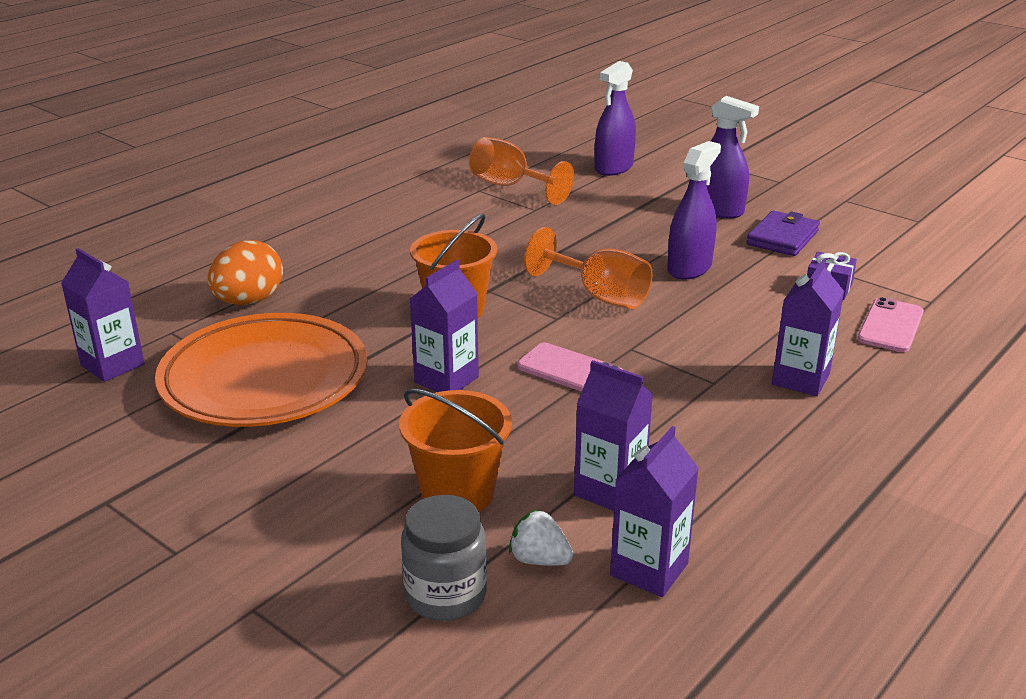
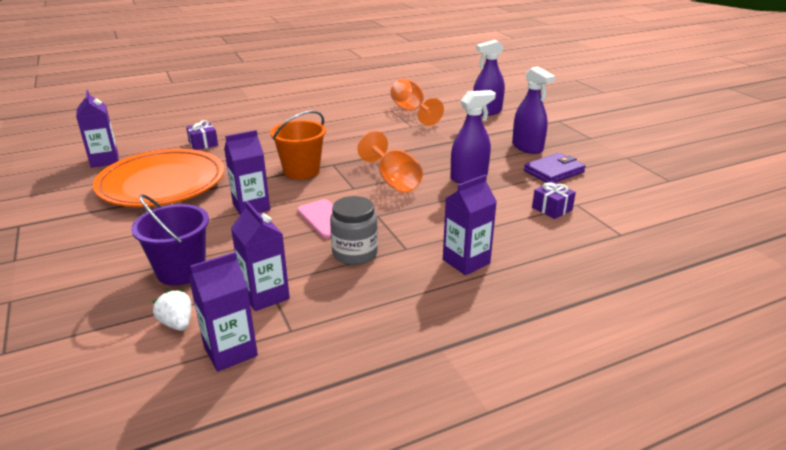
camera: 25 degrees right, 0 degrees up
(249, 301) = (203, 144): orange egg -> purple gift
(445, 595) = (105, 326): grey jar -> grey jar (355, 254)
(457, 493) = (181, 271): orange bucket -> purple bucket
(890, 326) = (571, 243): pink phone -> none

